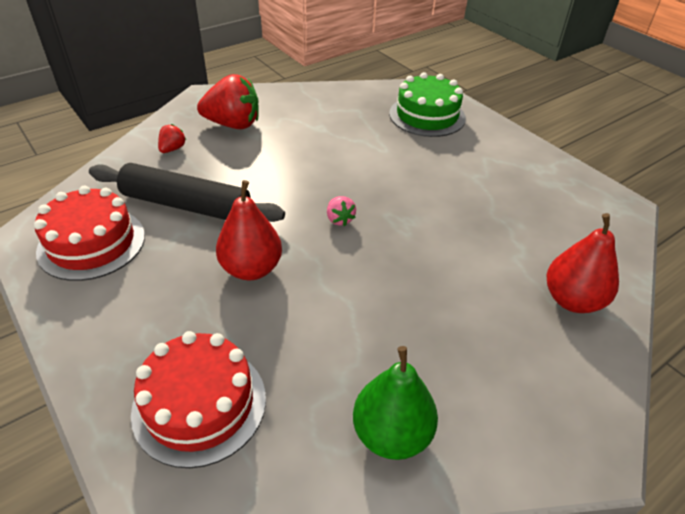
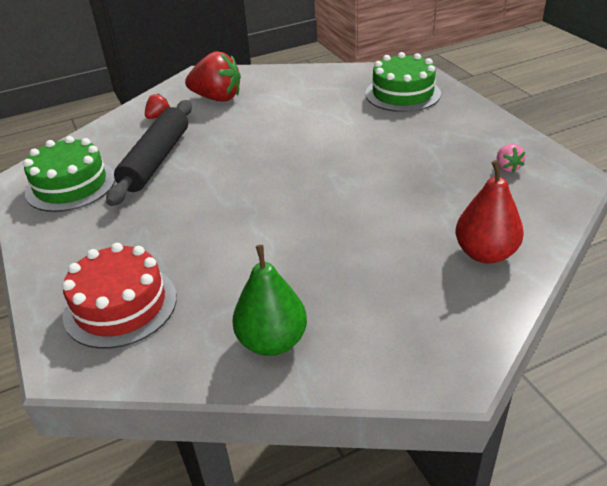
camera: 15 degrees right, 5 degrees down
(92, 243) = (71, 185): red cake -> green cake
(187, 205) = (156, 160): black rolling pin -> black rolling pin turned 75 degrees clockwise
(251, 269) = (195, 211): red pear -> none
(339, 219) = (286, 177): pink strawberry -> pink strawberry (507, 167)

